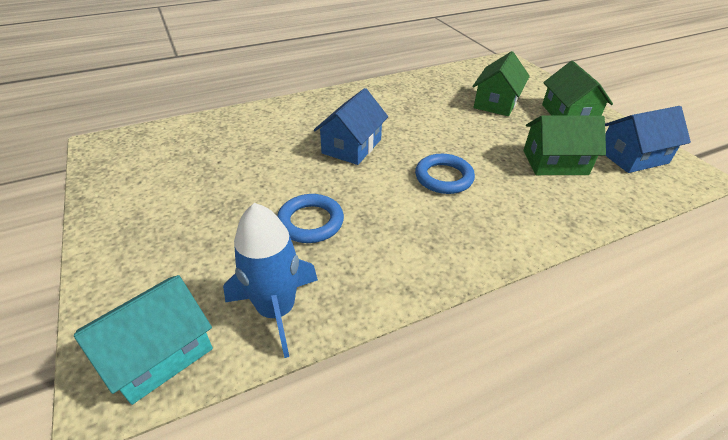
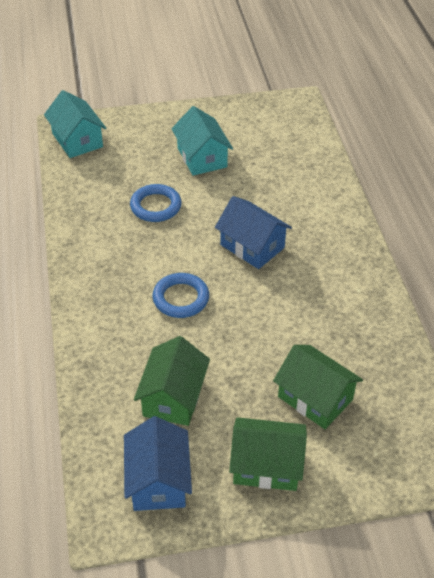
camera: 105 degrees right, 5 degrees up
(208, 200) = (202, 157): none -> turquoise house
(277, 310) = (83, 183): blue rocket -> none

